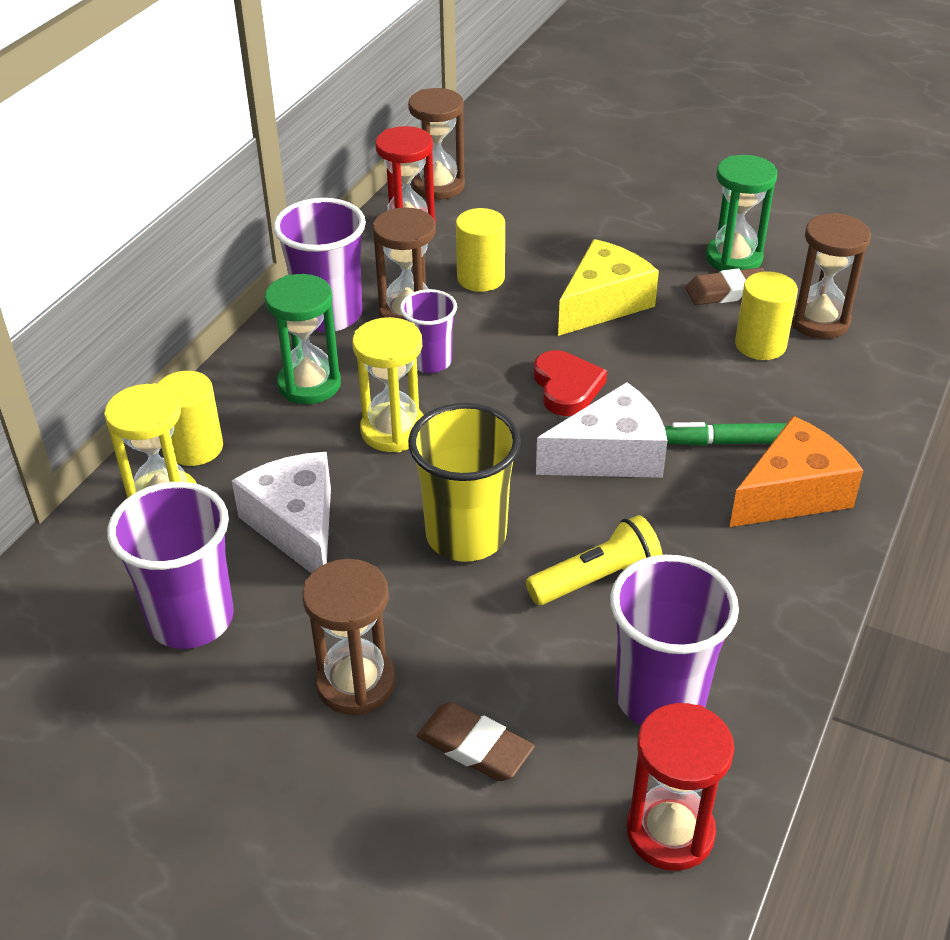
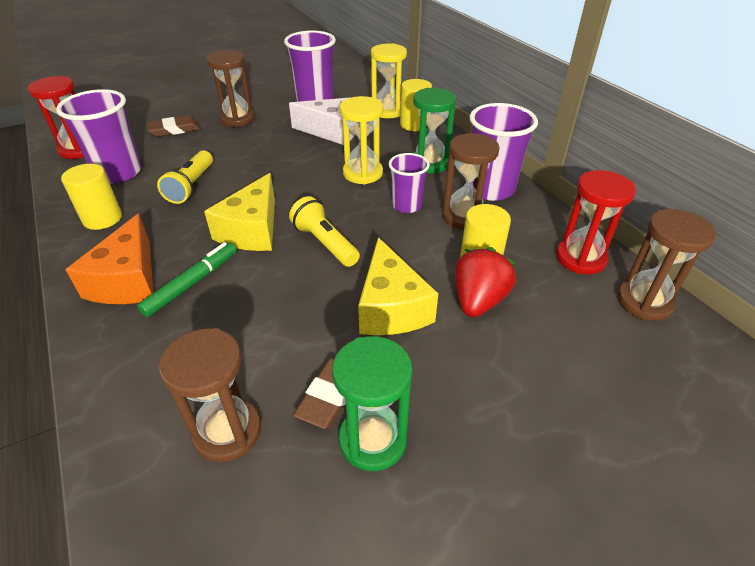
camera: 125 degrees right, 0 degrees up
(466, 536) = (267, 165): yellow cup -> none
(536, 262) = (478, 301): none -> red strawberry
(566, 387) = (325, 243): red heart -> yellow flashlight
(610, 455) = (252, 230): white cheese -> yellow cheese
(760, 345) = (250, 365): yellow cylinder -> yellow cylinder (102, 218)

